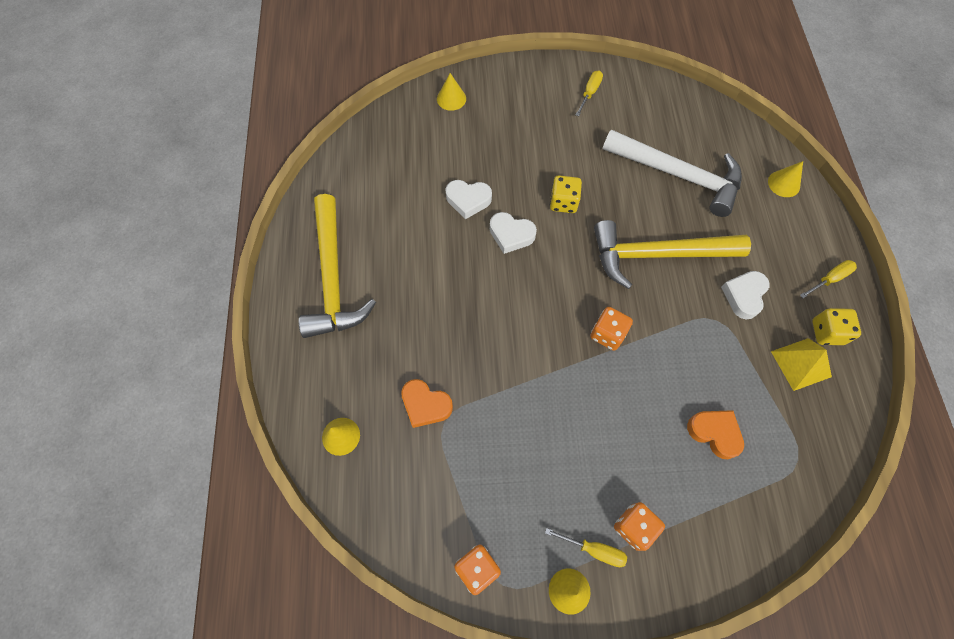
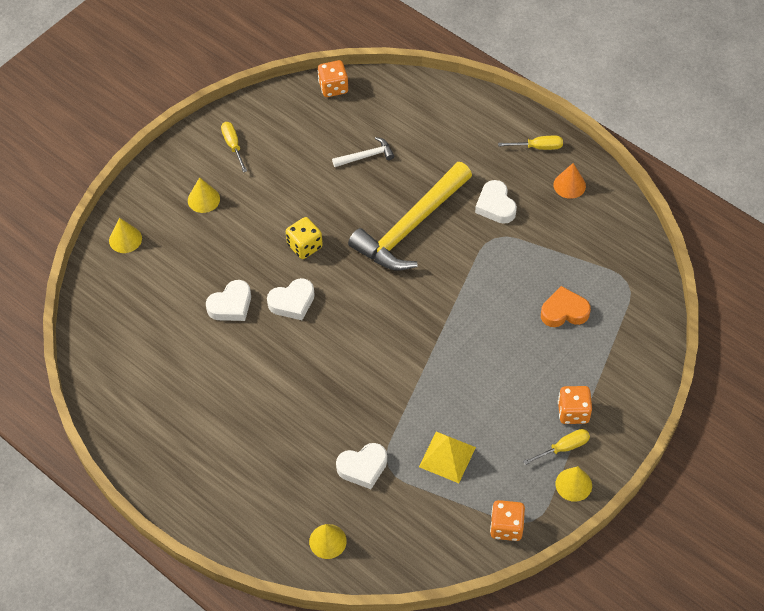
camera: 45 degrees left, 10 degrees down
(333, 278) = (193, 449): yellow hammer -> none
(425, 405) = (363, 467): orange heart -> white heart
(607, 334) = (434, 310): orange dice -> orange dice (333, 87)
(678, 175) = (366, 156): white hammer -> white hammer, size x0.43
(784, 183) = (445, 102): yellow cone -> yellow cone (203, 199)
(800, 364) = (573, 220): yellow pyramid -> yellow pyramid (447, 457)
(827, 332) = (569, 185): yellow dice -> orange cone
(829, 279) = (538, 147): yellow screwdriver -> yellow screwdriver turned 75 degrees clockwise

